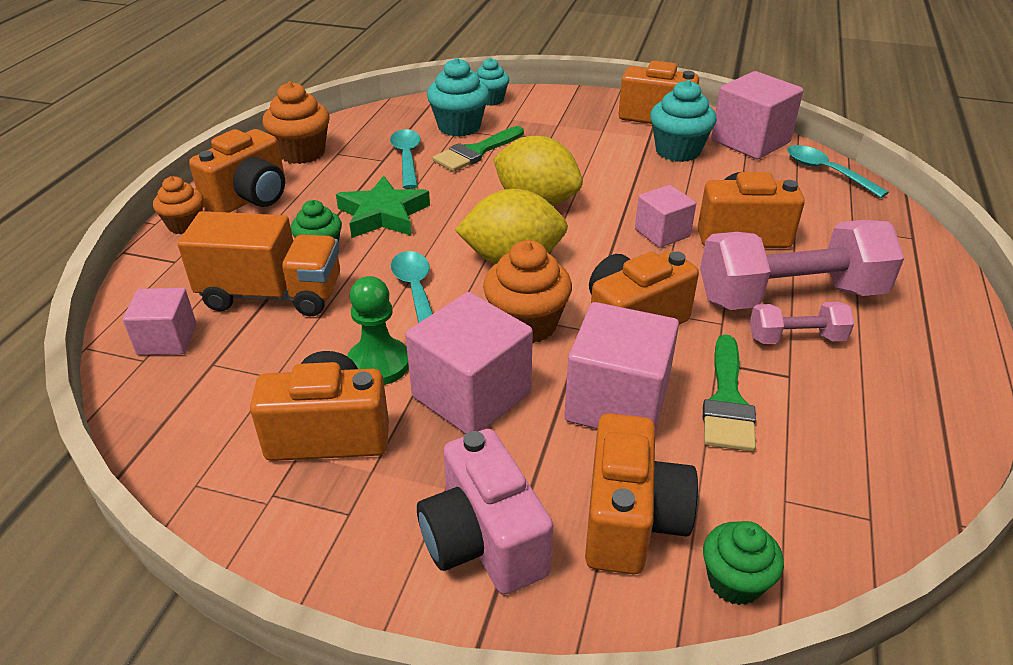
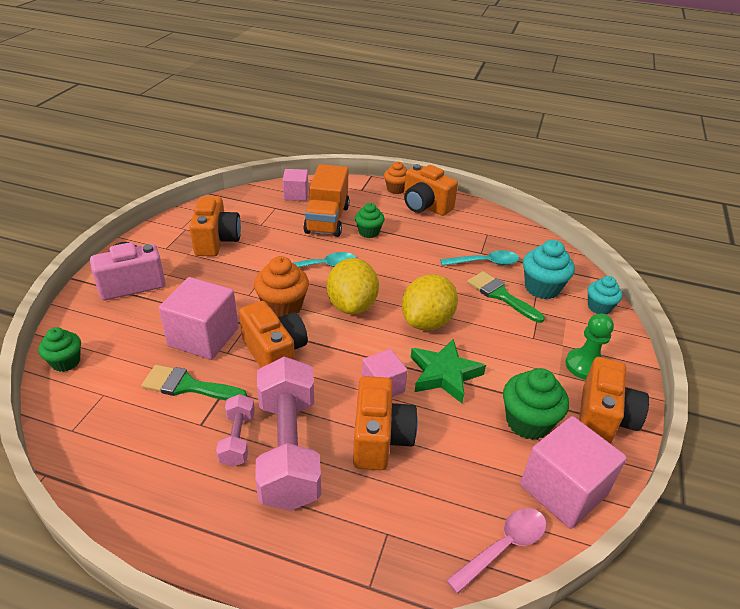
camera: 90 degrees right, 0 degrees up
(302, 153) = (484, 220): orange cupcake -> none
(379, 364) = (261, 254): green pawn -> green pawn (585, 365)
(383, 215) = (408, 253): green star -> green star (444, 374)
(471, 395) = (228, 284): pink cube -> none
(631, 520) = (120, 331): orange camera -> none
(678, 151) = (528, 422): turquoise cupcake -> green cupcake
(826, 172) = (504, 546): turquoise spoon -> pink spoon

